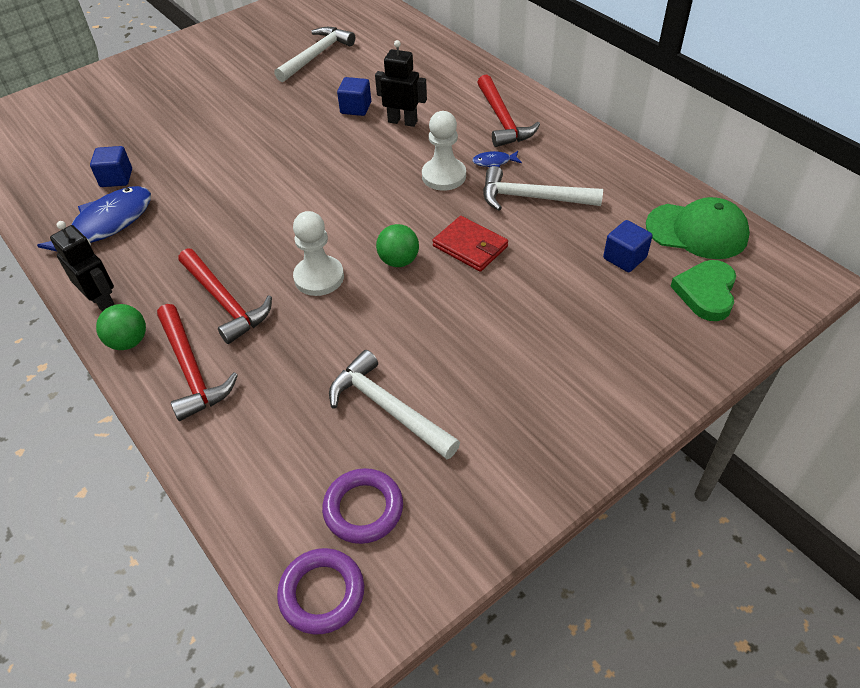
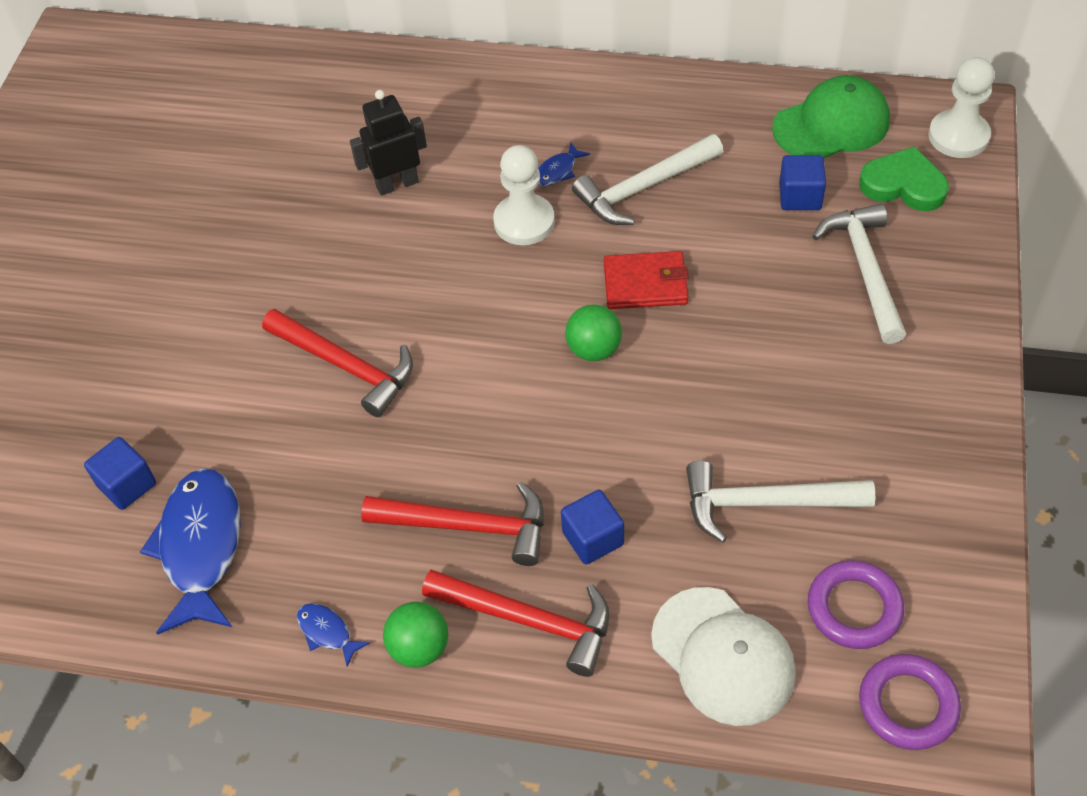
camera: 40 degrees left, 5 degrees up
(103, 302) = (327, 632): black robot -> blue fish
(258, 471) = (723, 656): none -> white cap
(316, 56) = (176, 160): white hammer -> white hammer (865, 269)
(319, 277) = (534, 426): white pawn -> white pawn (958, 136)
(356, 108) = (318, 201): blue cube -> blue cube (593, 538)
(502, 120) = (507, 114): red hammer -> red hammer (346, 366)
(706, 293) = (903, 185): green heart -> green heart turned 135 degrees clockwise

